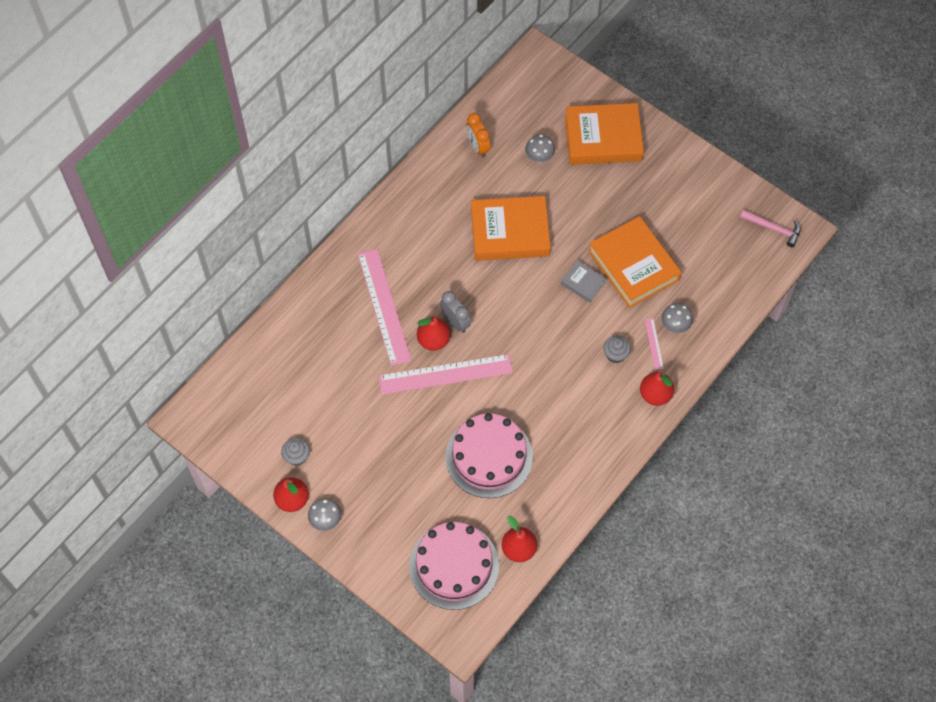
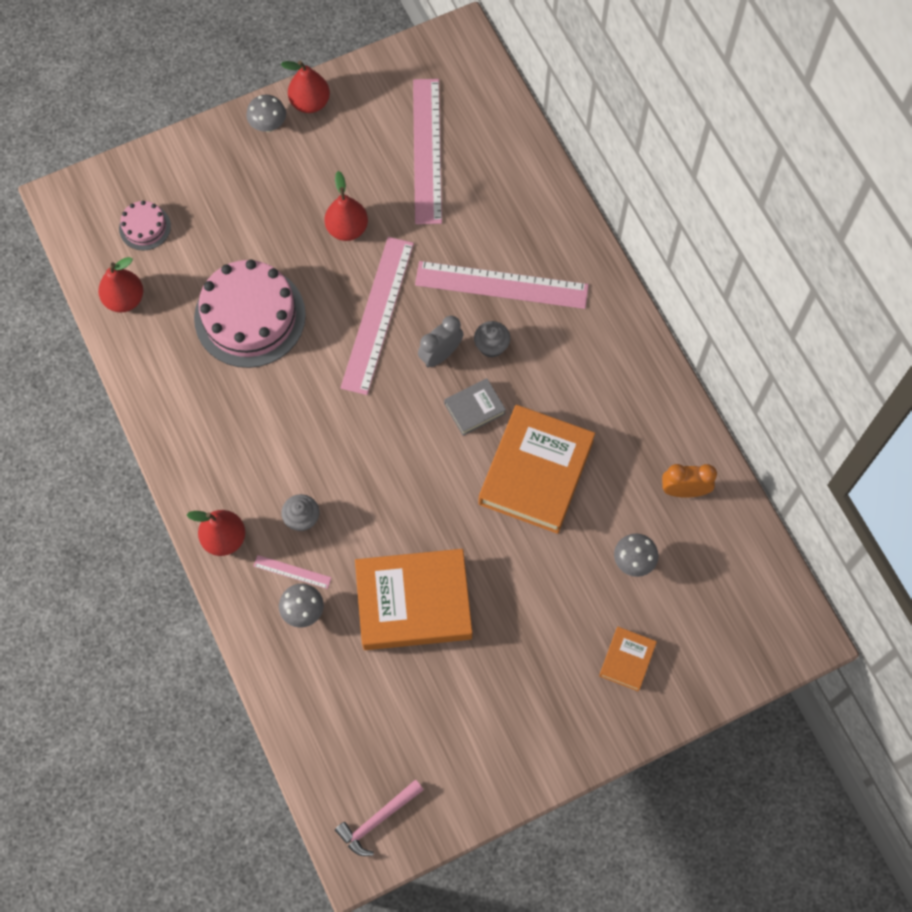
camera: 115 degrees right, 5 degrees up
(297, 400) = (427, 150): none -> pink ruler
(297, 456) = (358, 125): grey cupcake -> grey cupcake (491, 346)
(433, 340) = (428, 320): red pear -> red pear (347, 229)
(454, 566) = (145, 227): pink cake -> pink cake, size x0.47
(455, 322) = (440, 354): grey clock -> grey clock turned 150 degrees clockwise
(583, 283) = (419, 527): grey book -> grey book (474, 409)
(603, 138) = (627, 660): orange book -> orange book, size x0.47

